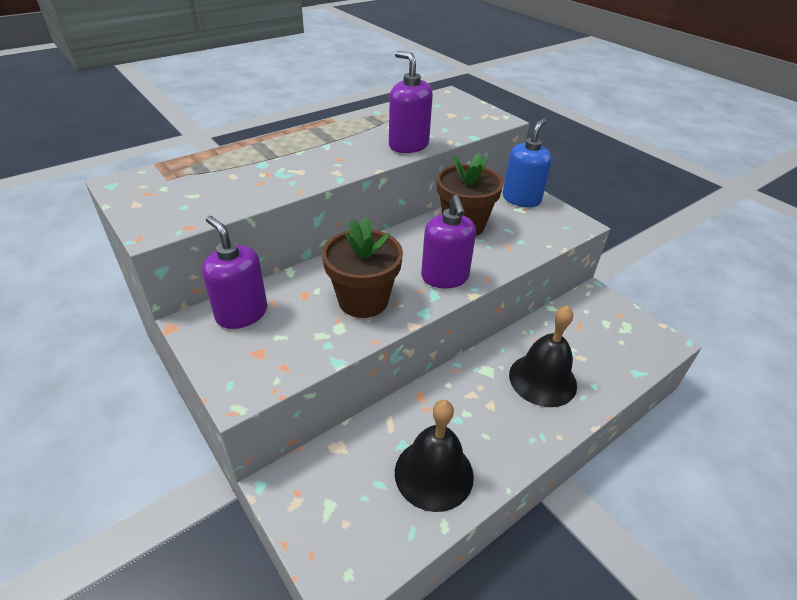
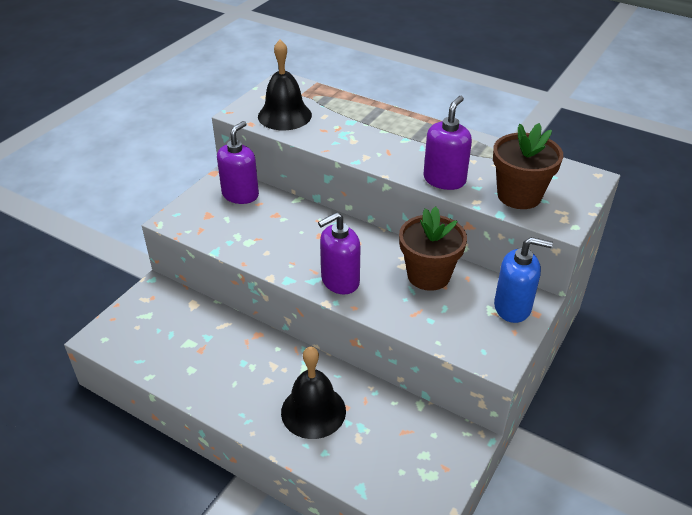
camera: 70 degrees right, 0 degrees up
(363, 300) = (284, 244): brown flower pot -> brown flower pot (519, 195)
(434, 473) = (188, 360): black bell -> black bell (284, 115)

